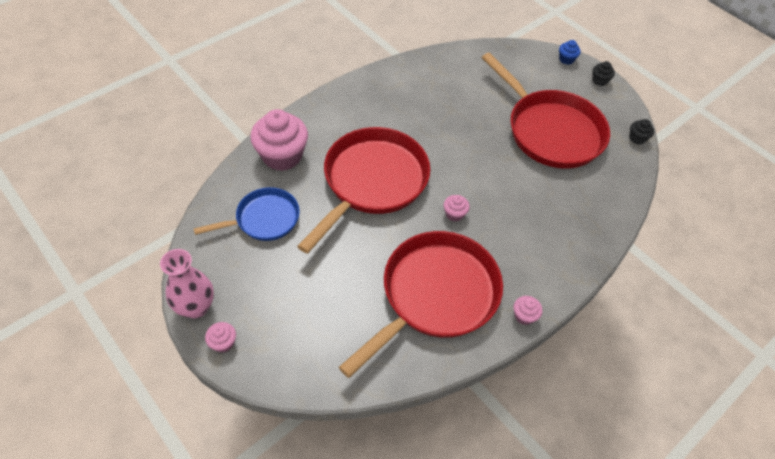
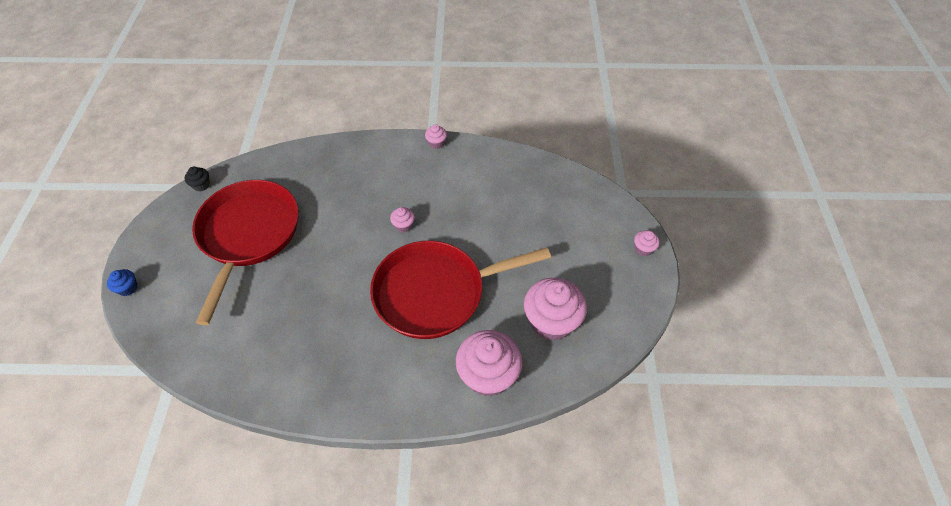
camera: 135 degrees left, 0 degrees up
(196, 307) = (650, 285): pink vase -> none
(264, 219) = (551, 321): blue pan -> pink cupcake
(435, 295) = (477, 187): red pan -> none
(599, 80) = (141, 247): black cupcake -> none

